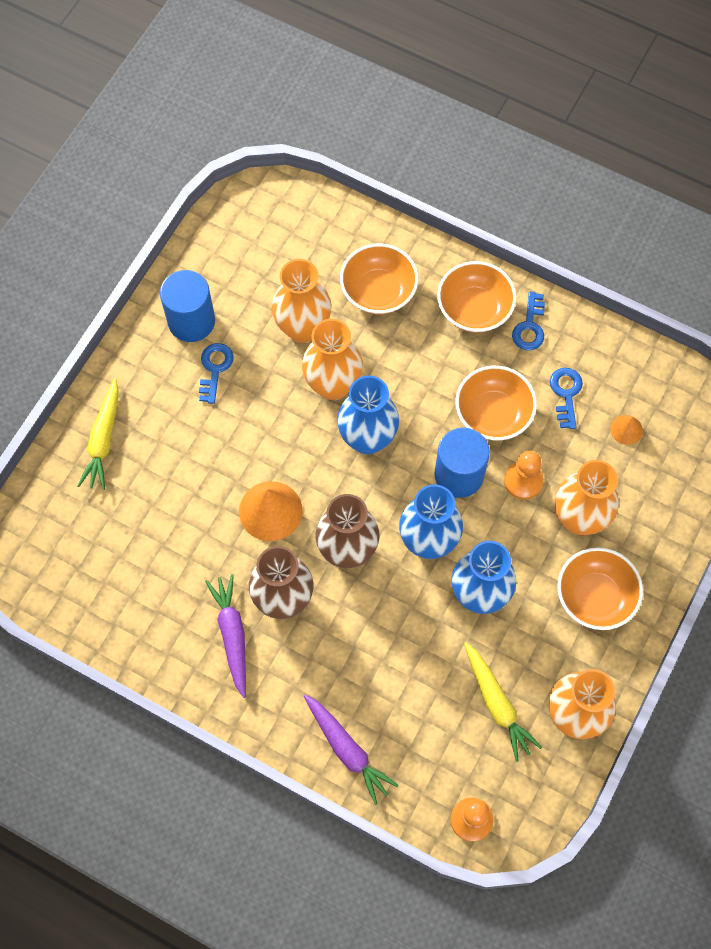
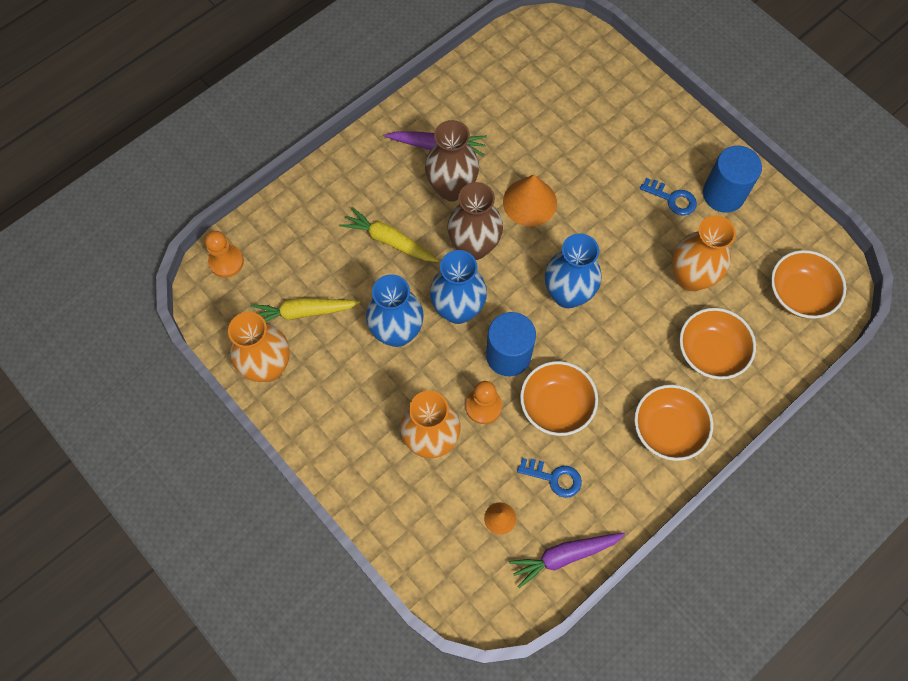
camera: 110 degrees right, 0 degrees up
(103, 440) = (633, 104): yellow carrot -> yellow carrot (389, 240)
(333, 385) = (627, 284): orange vase -> none
(347, 750) = (317, 195): purple carrot -> purple carrot (564, 556)
(529, 327) = (634, 472): blue key -> none
(595, 596) = (357, 424): orange bowl -> orange bowl (799, 294)

